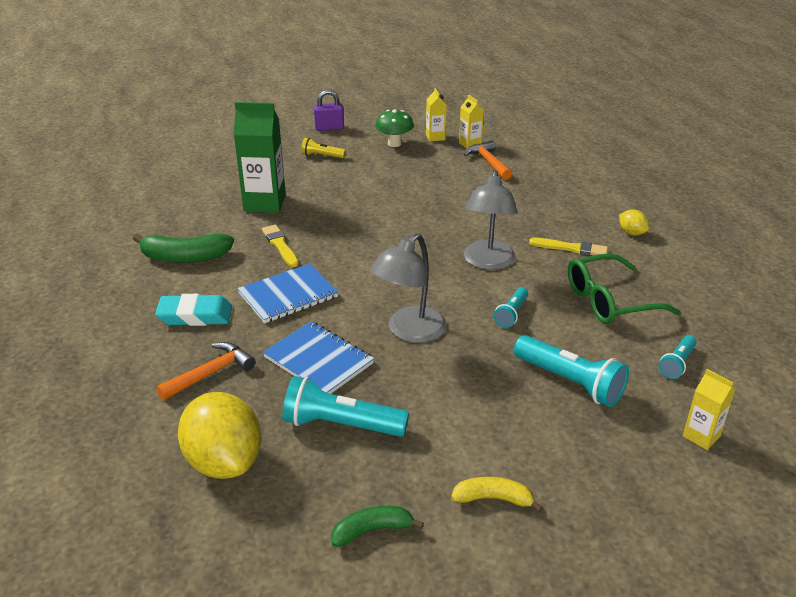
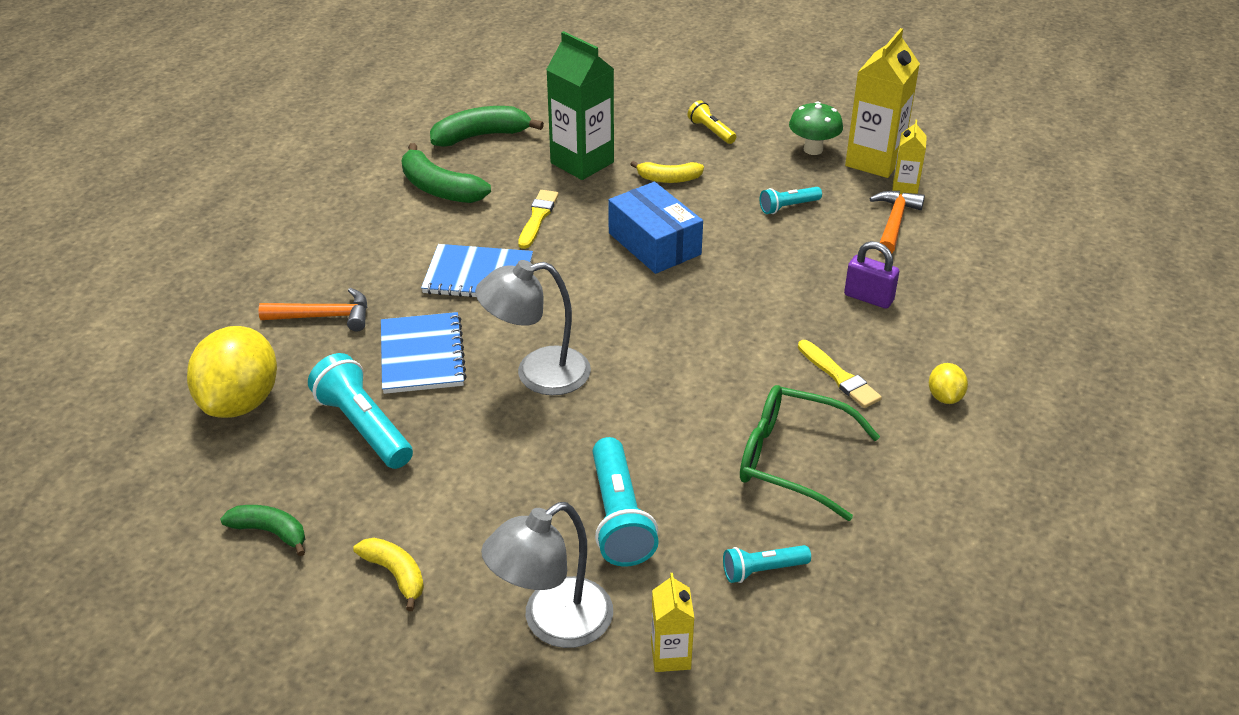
camera: 40 degrees right, 5 degrees up
(170, 215) = (481, 136): none -> green banana
(195, 315) = (378, 253): turquoise eraser -> none
(329, 128) = (764, 99): purple padlock -> purple padlock (868, 298)
(333, 190) = (668, 179): none -> yellow banana
(375, 228) = (654, 244): none -> blue box
(435, 137) = (874, 161): yellow carton -> yellow carton, size x1.91
(488, 262) = (719, 343): grey lamp -> grey lamp (553, 623)
(511, 314) = (663, 413): turquoise flashlight -> turquoise flashlight (788, 207)

